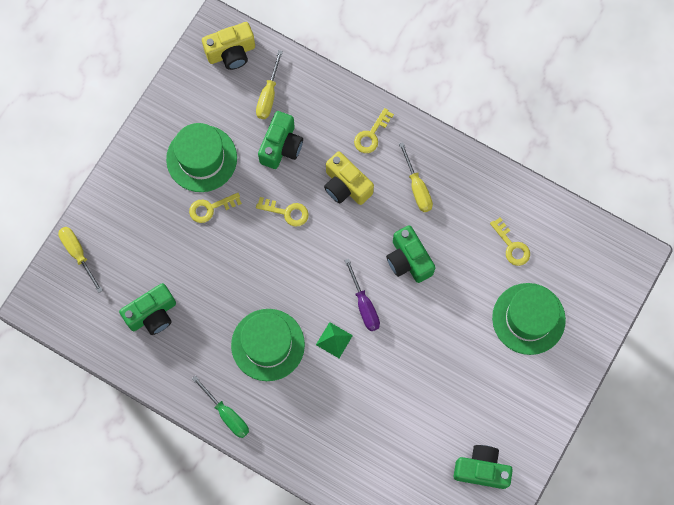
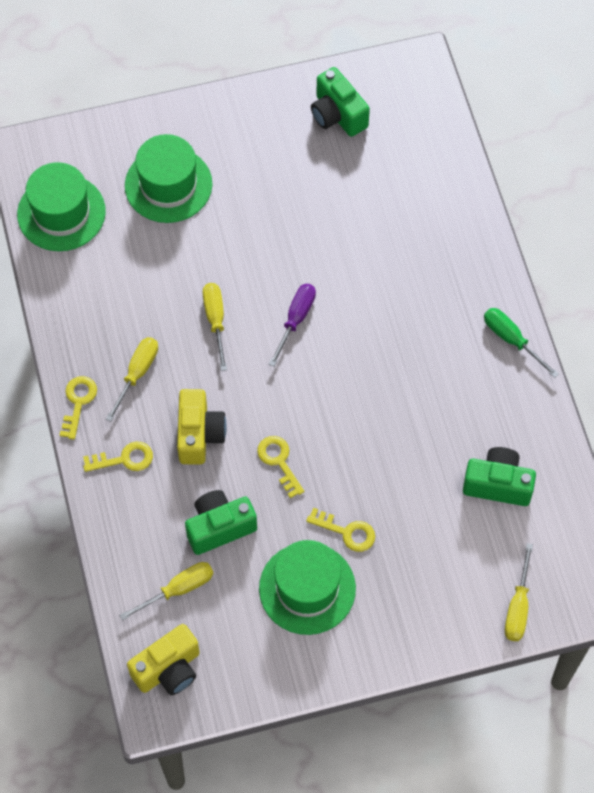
camera: 135 degrees left, 10 degrees down
(227, 414) = (511, 340): green screwdriver -> green screwdriver turned 45 degrees counterclockwise
(231, 53) = (168, 669): yellow camera -> yellow camera turned 120 degrees clockwise
(268, 344) = (416, 364): green hat -> green hat (61, 213)
(334, 340) = (353, 315): green pyramid -> none
(408, 260) = (215, 320): green camera -> yellow screwdriver
(512, 246) = (113, 251): yellow key -> yellow key (78, 402)

